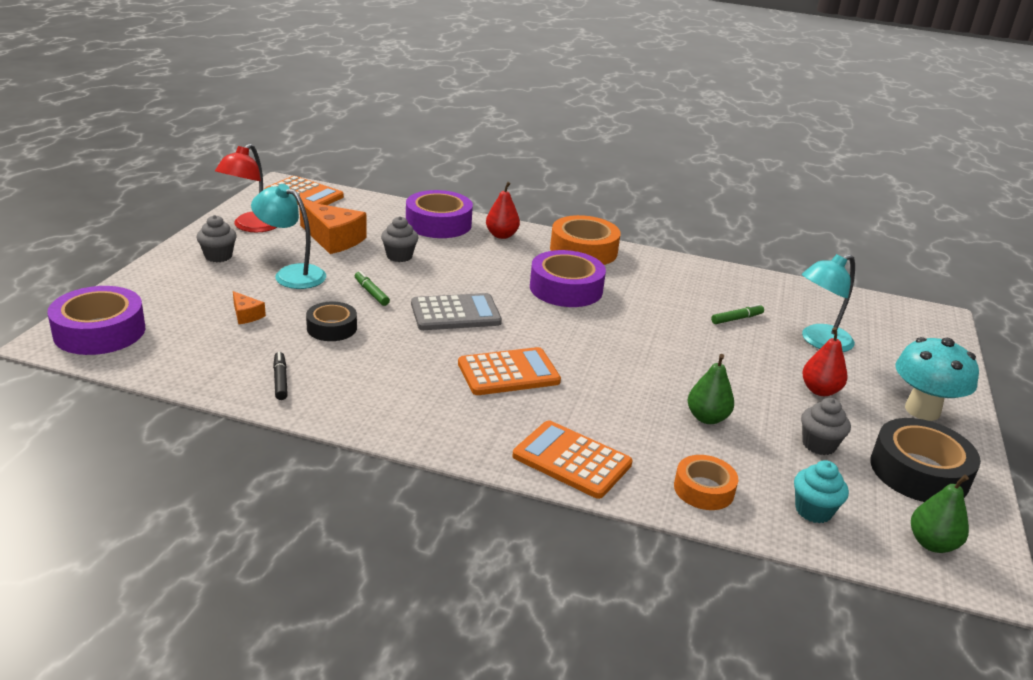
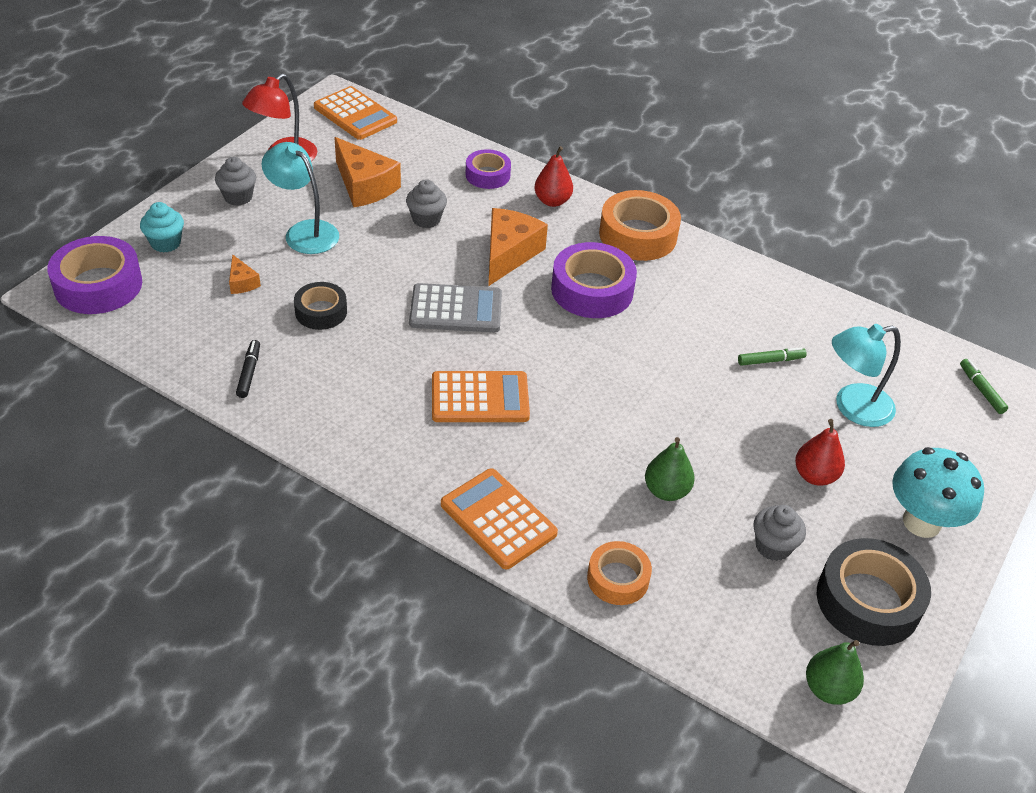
camera: 15 degrees right, 15 degrees up
(371, 293) = (378, 268): green marker -> green marker (981, 390)
(438, 223) = (487, 175): purple tape -> purple tape, size x0.60
(483, 272) = (509, 254): none -> orange cheese
(813, 511) = (721, 626): turquoise cupcake -> turquoise cupcake (166, 243)

